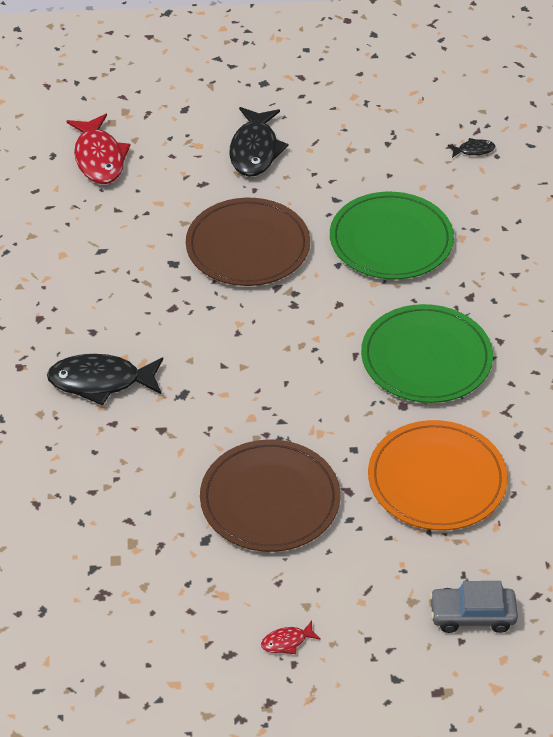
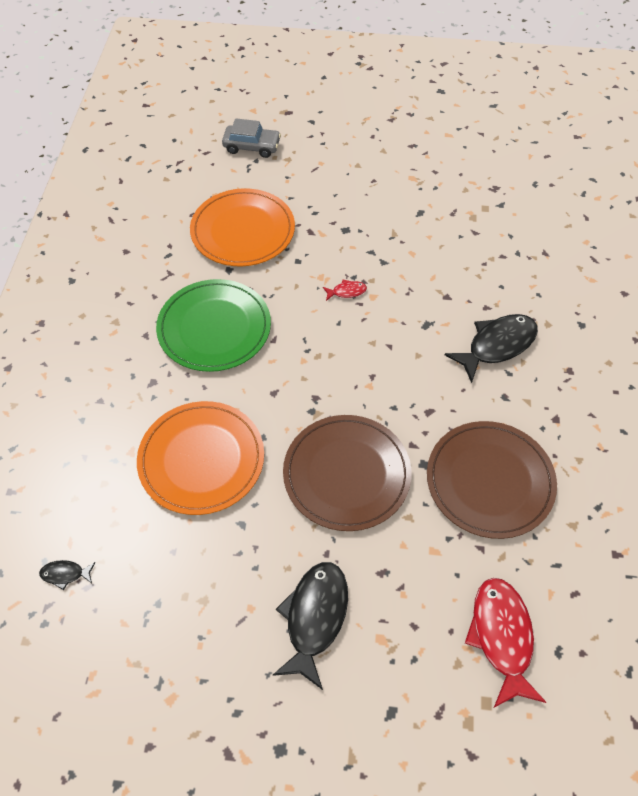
camera: 170 degrees left, 10 degrees up
(100, 382) = (497, 345): black fish -> black fish turned 45 degrees counterclockwise
(270, 499) = (369, 233): brown plate -> brown plate (489, 481)
(287, 642) = (374, 147): red fish -> red fish (347, 291)
(391, 240) = (201, 459): green plate -> orange plate

